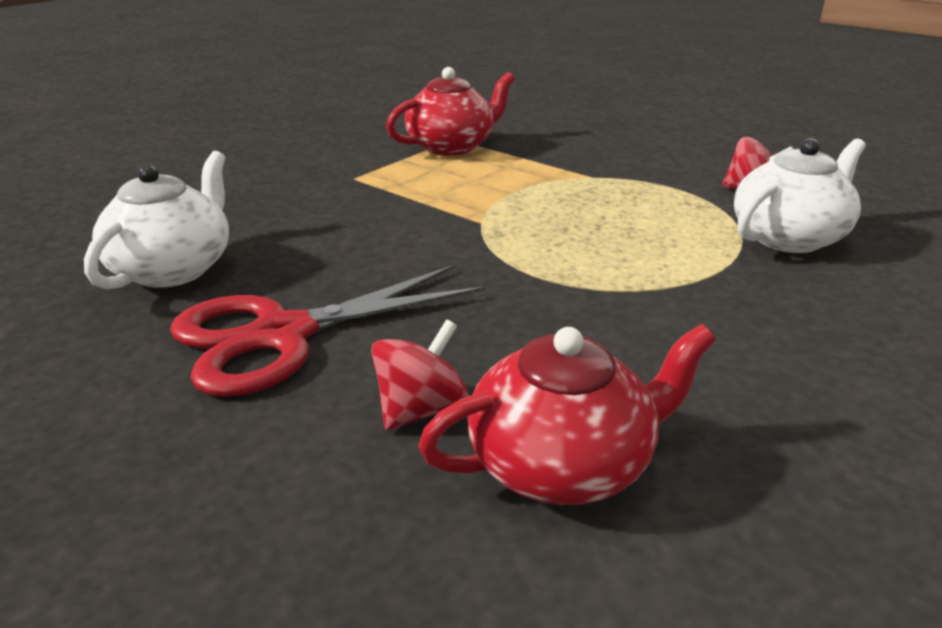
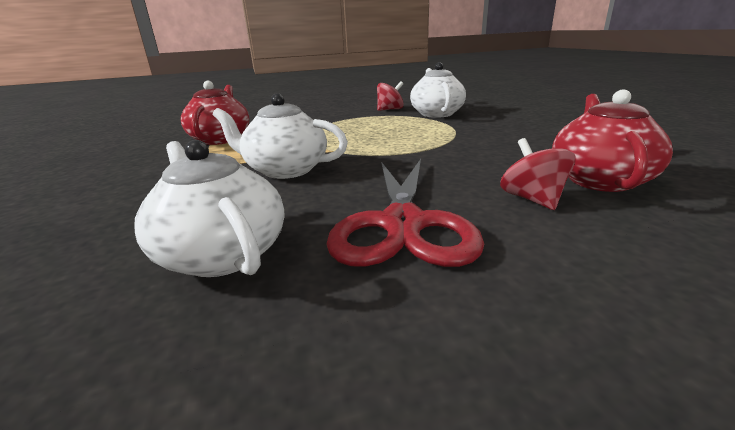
camera: 55 degrees left, 5 degrees down
(384, 220) = (285, 170): none -> white teapot

